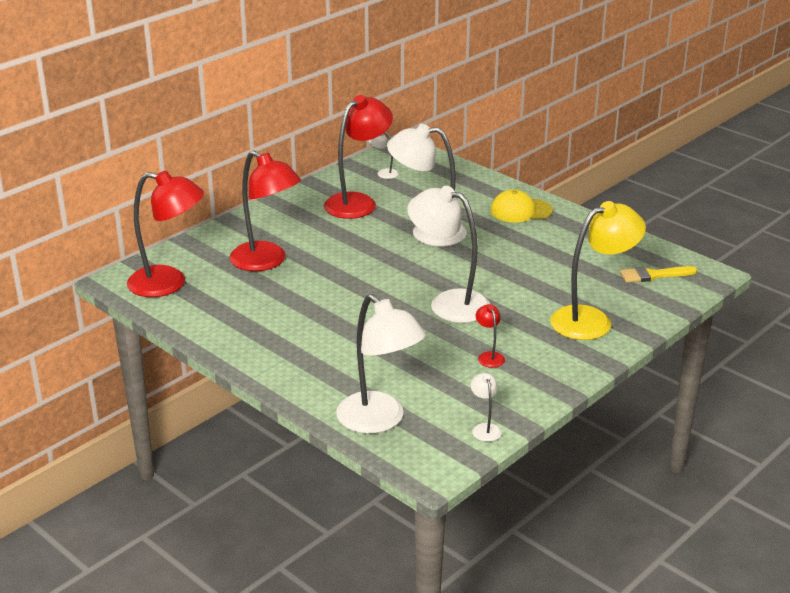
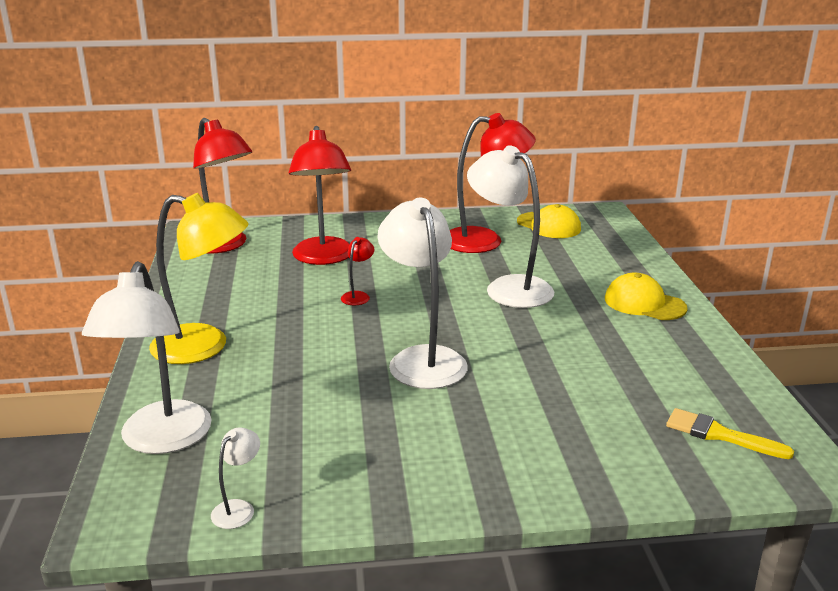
camera: 40 degrees right, 5 degrees down
(383, 173) = (548, 225): white lamp -> yellow cap
(489, 356) = (374, 432): red lamp -> red lamp (358, 296)
(592, 320) = (557, 450): yellow lamp -> yellow lamp (204, 347)

